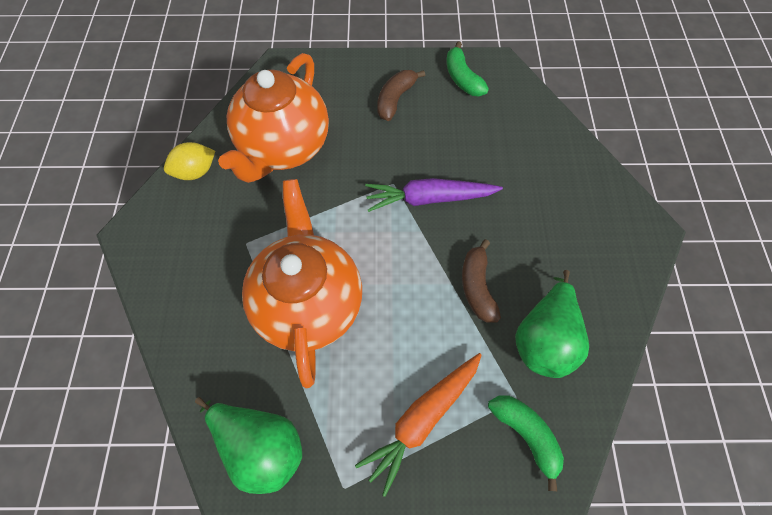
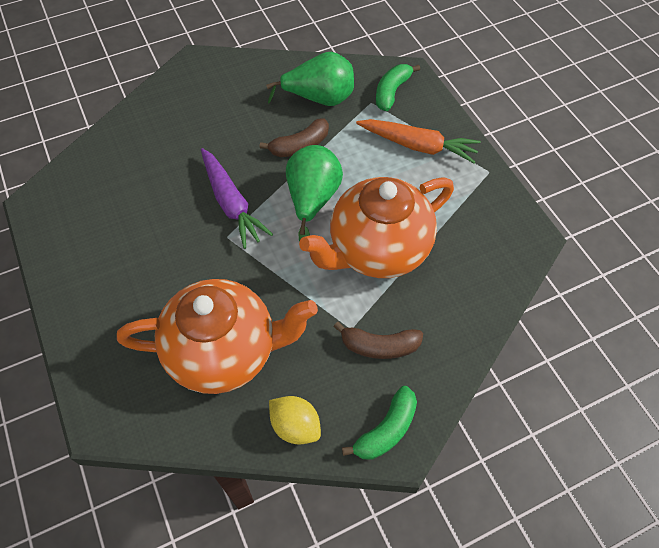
camera: 115 degrees left, 5 degrees down
(261, 445) = (499, 230): green pear -> green pear (312, 199)
(395, 99) = (117, 274): brown banana -> brown banana (379, 346)
(462, 78) = (66, 226): green banana -> green banana (386, 430)

